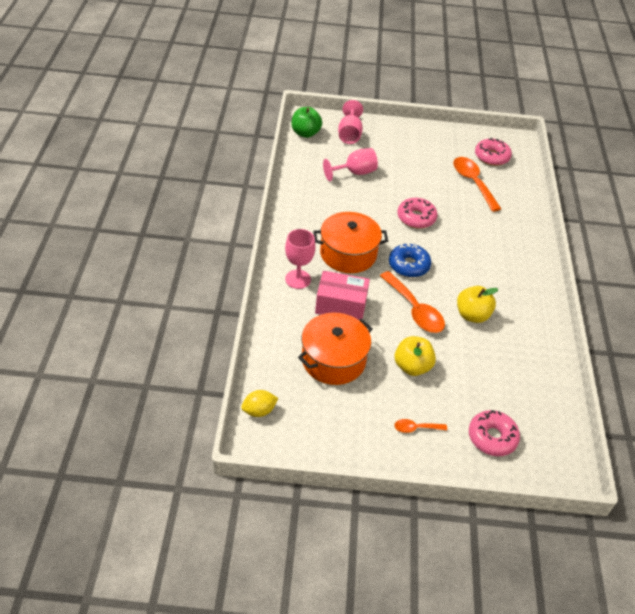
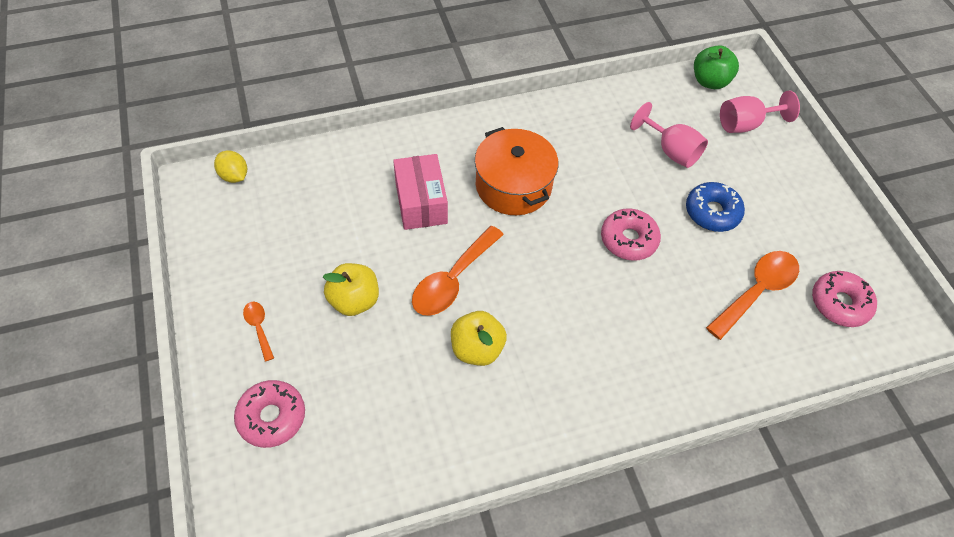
camera: 70 degrees right, 10 degrees up
(298, 279) = (442, 151): pink goblet -> none
(333, 360) = (332, 219): orange pot -> none
(408, 265) = (530, 254): blue donut -> blue donut (712, 212)

